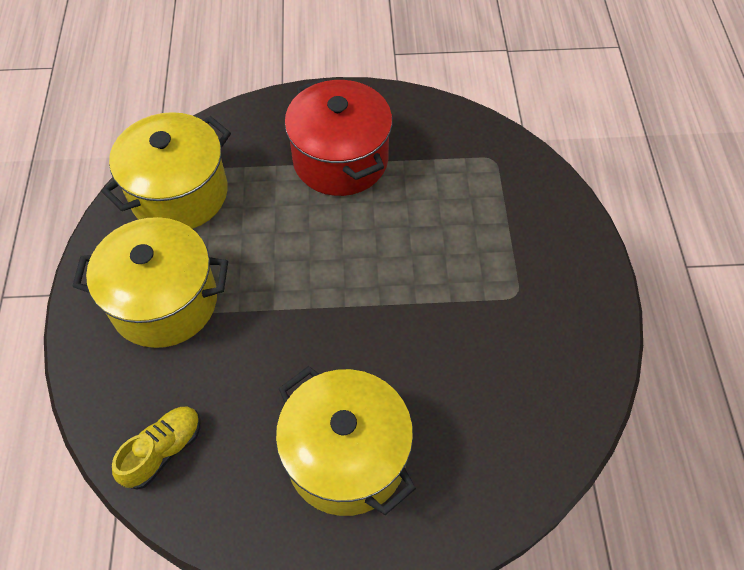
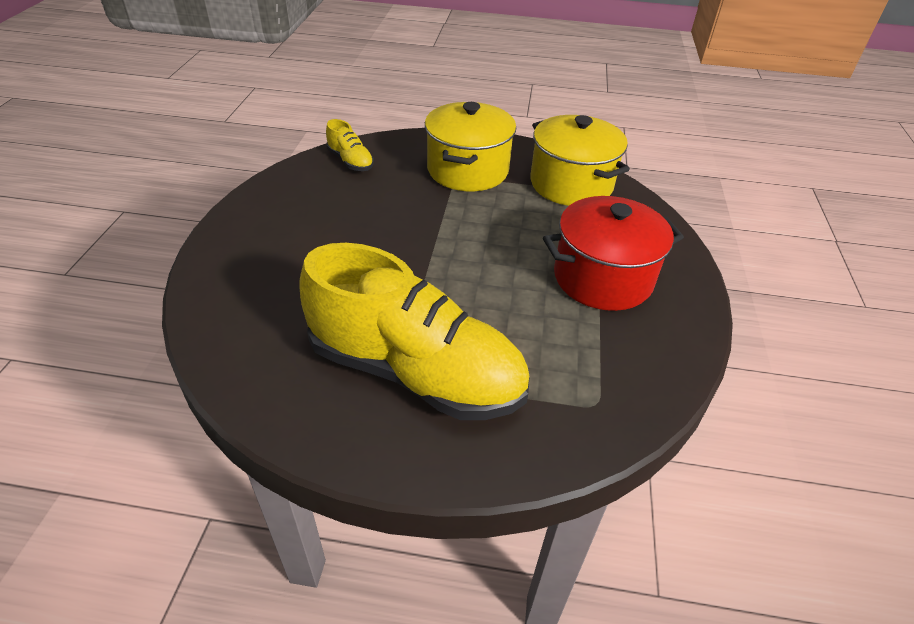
camera: 100 degrees right, 15 degrees down
(346, 457) = (297, 235): yellow pot -> none
(508, 284) = (415, 372): none -> yellow shoe

